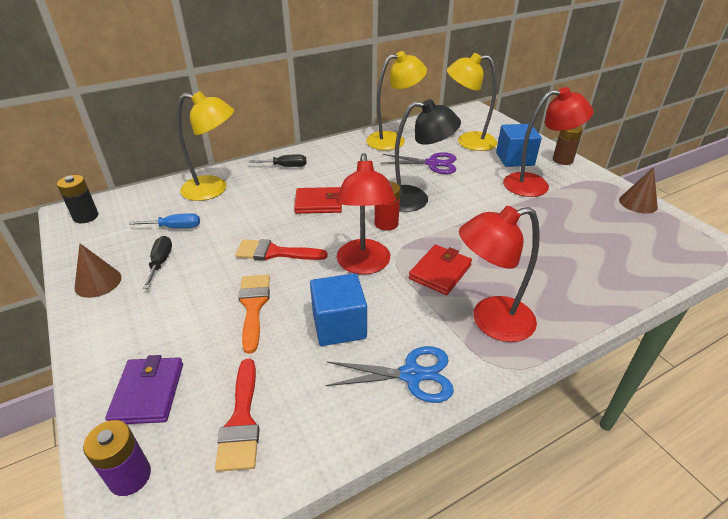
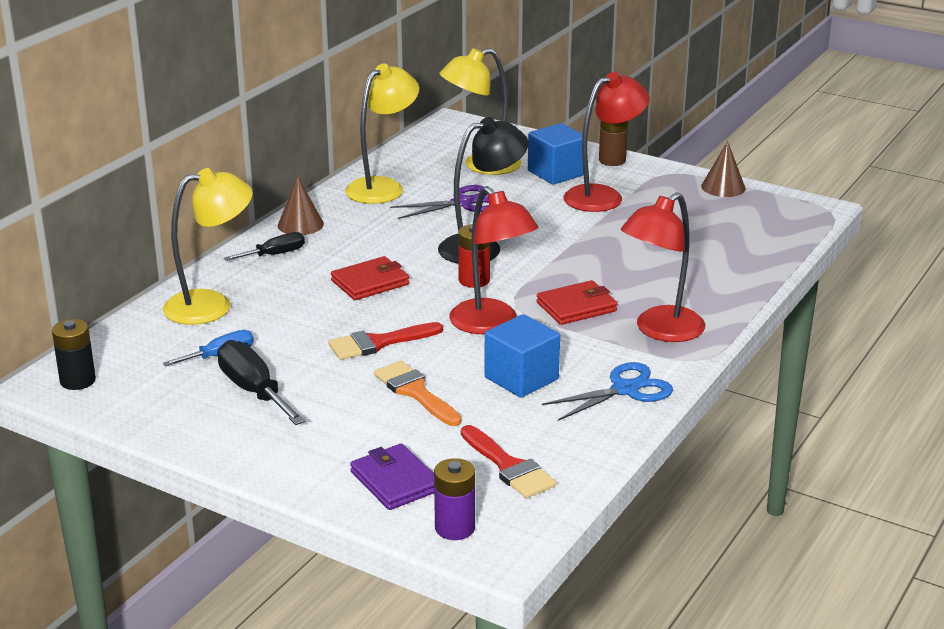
camera: 30 degrees left, 10 degrees down
(98, 282) = (204, 429): brown cone -> brown cone (300, 224)
(161, 262) = (254, 391): black screwdriver -> black screwdriver, size x1.61
(440, 272) = (576, 307): red wallet -> red wallet turned 60 degrees clockwise

